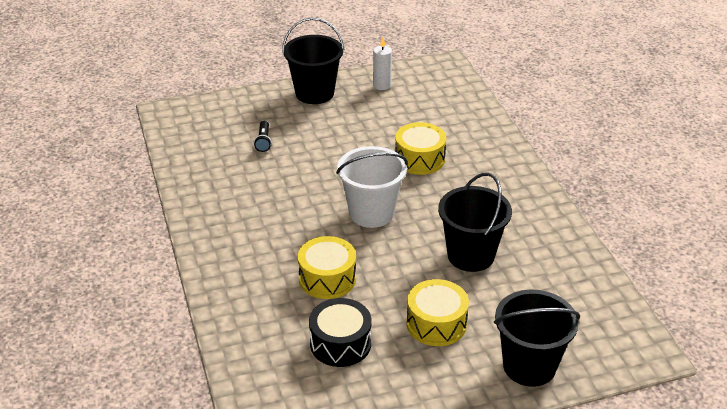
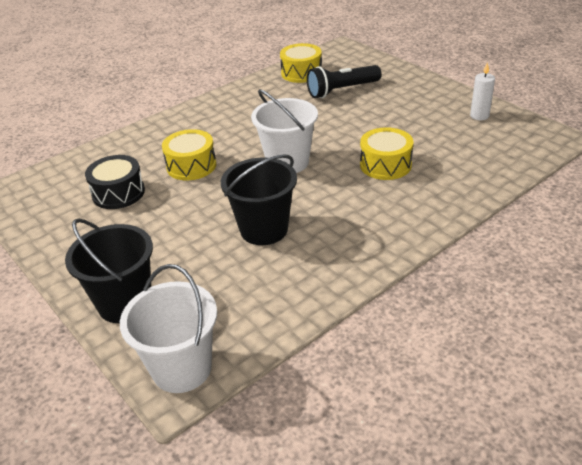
camera: 70 degrees right, 0 degrees up
(263, 141) = (342, 90): black flashlight -> black flashlight, size x2.01
(314, 93) = (430, 90): black bucket -> none
(436, 324) = (161, 234): yellow drum -> yellow drum (301, 73)
(626, 344) = (182, 368): none -> white bucket

